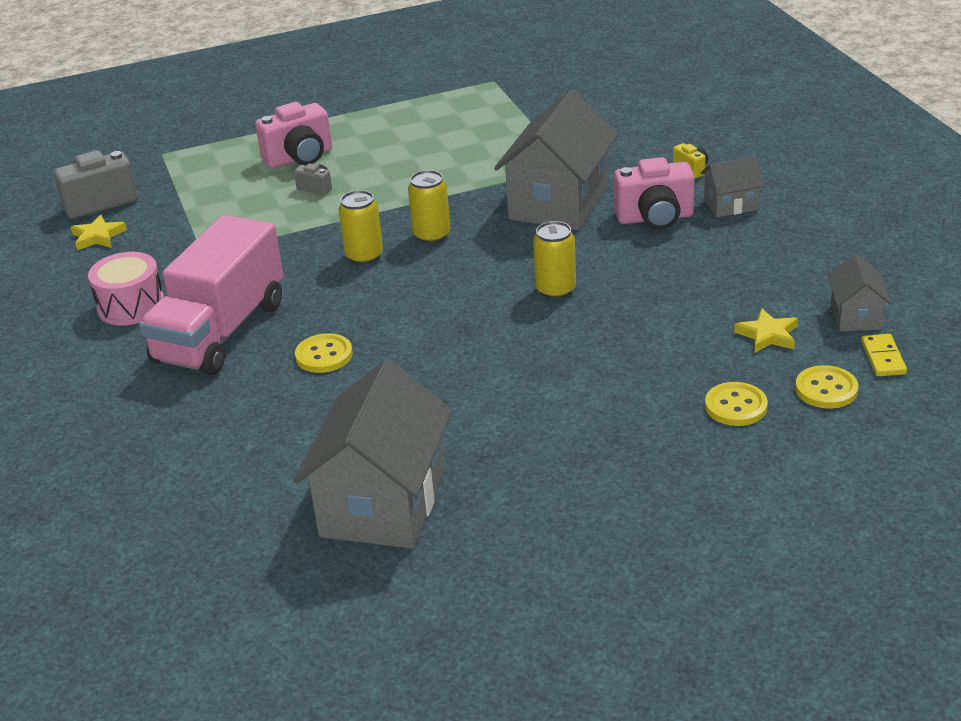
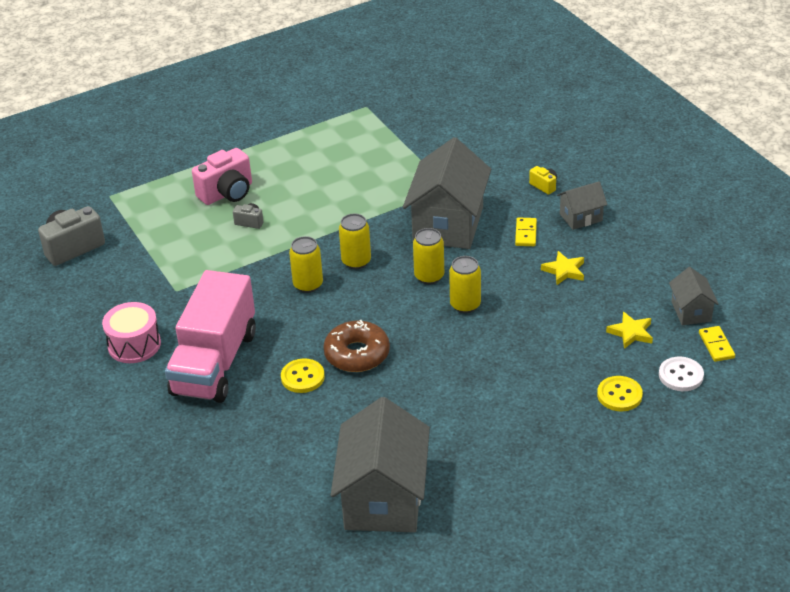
camera: 10 degrees left, 5 degrees up
(98, 236) = (84, 281): yellow star -> yellow star (564, 271)
(401, 335) = (357, 354): none -> brown donut
(518, 256) = (429, 276): none -> yellow can
(655, 218) = (526, 233): pink camera -> yellow domino
(826, 389) = (681, 375): yellow button -> white button

